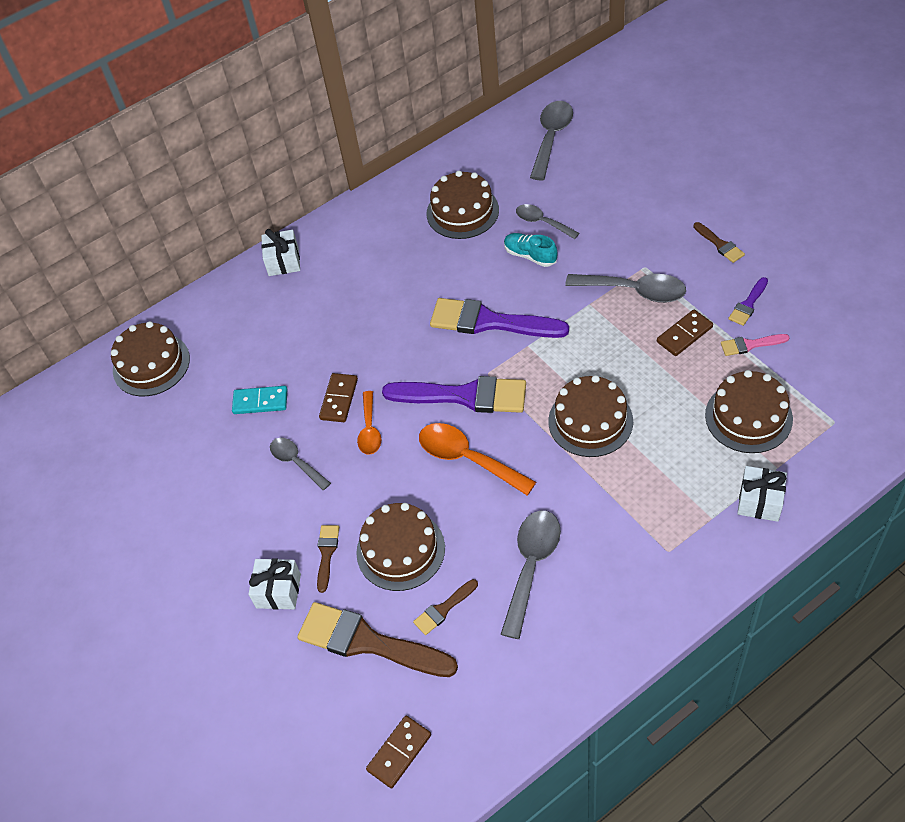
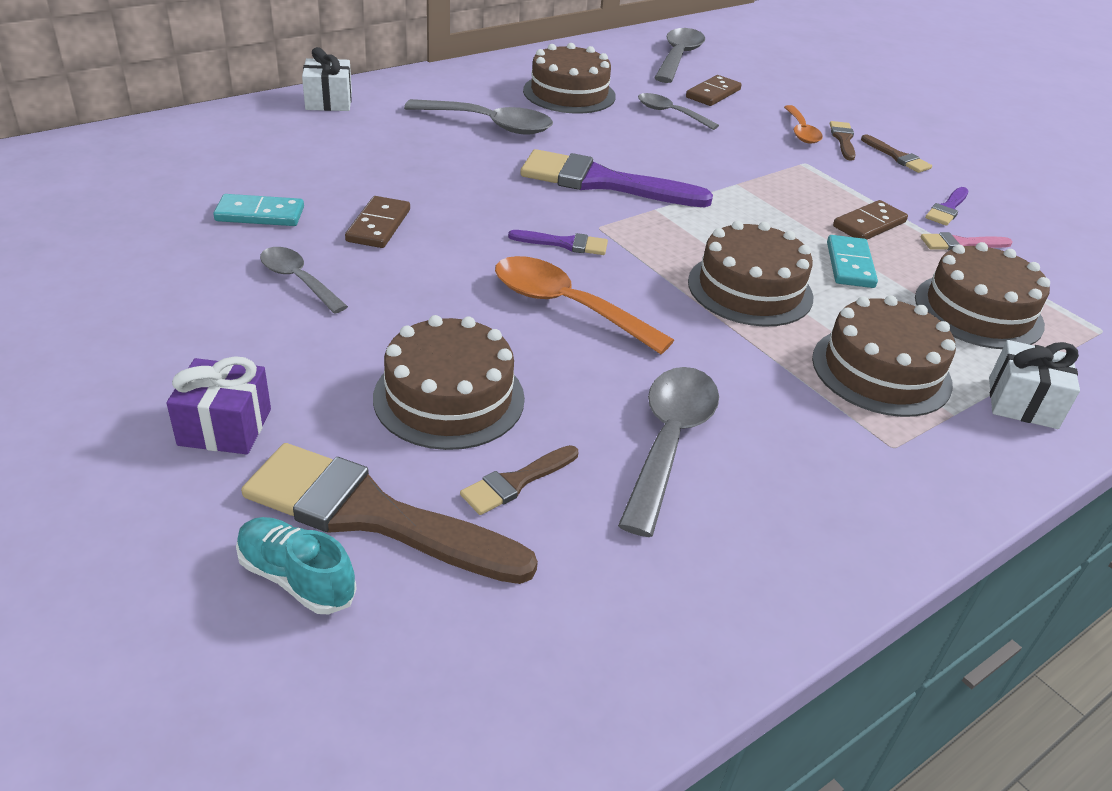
camera: 10 degrees left, 15 degrees down
(151, 364) = (109, 162): brown cake -> brown cake (881, 371)
(278, 591) = (225, 427): white gift -> purple gift
(326, 553) = (322, 389): brown brush -> brown brush (843, 139)
(369, 430) = (419, 260): orange spoon -> orange spoon (801, 131)
(399, 752) = (406, 704): brown domino -> brown domino (713, 94)
(464, 396) = (565, 244): purple brush -> purple brush, size x0.47
(530, 255) = (656, 136): turquoise shoe -> turquoise shoe (296, 578)
(634, 291) = (795, 180): grey spoon -> grey spoon (489, 125)
(663, 383) = (849, 265): none -> turquoise domino

